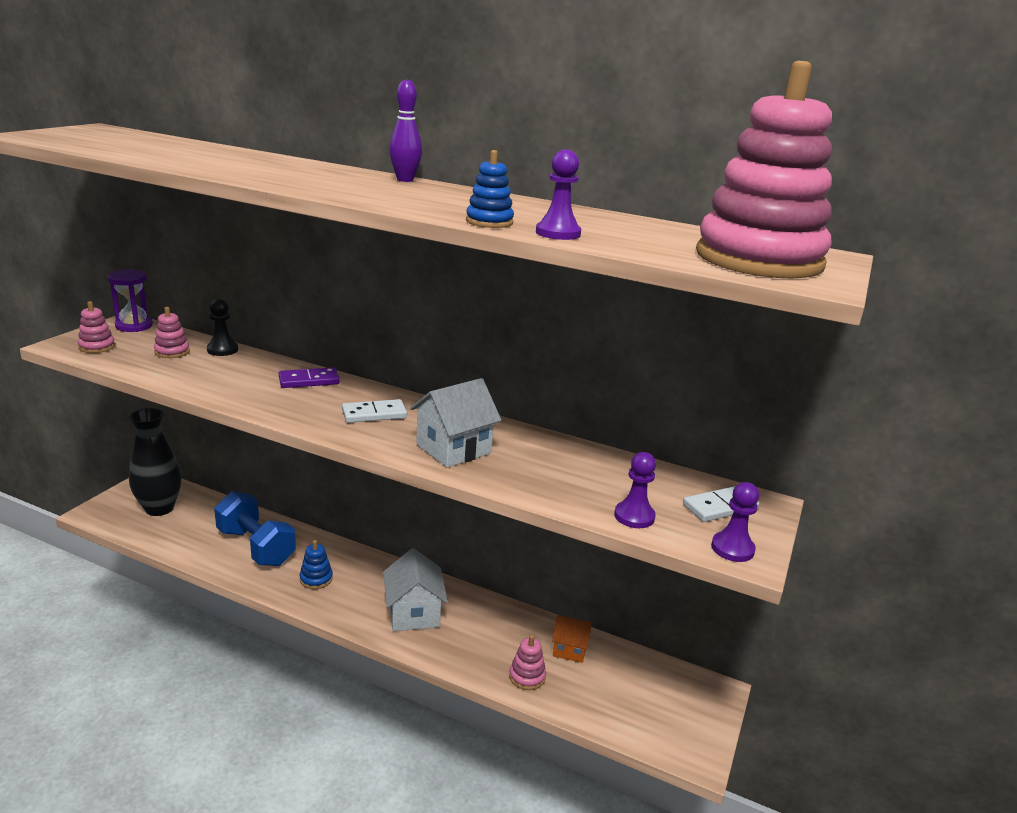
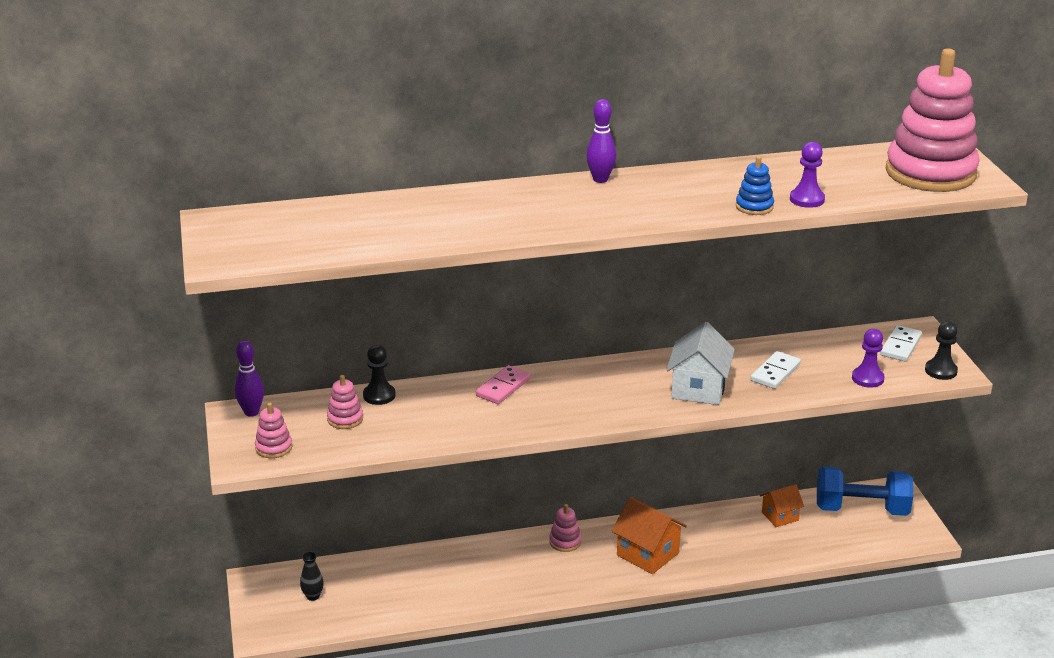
camera: 35 degrees left, 5 degrees up
(134, 326) = (251, 412): purple hourglass -> purple bowling pin
(159, 508) = (313, 596): black vase -> black vase, size x0.42
(256, 547) = (452, 577): blue dumbbell -> blue dumbbell (861, 509)
(309, 380) = (503, 387): purple domino -> pink domino
(316, 579) = (540, 572): blue stacking toy -> none
(374, 414) = (602, 390): white domino -> white domino (775, 372)
(414, 613) = (647, 554): white house -> orange house
(527, 676) = (777, 550): pink stacking toy -> pink stacking toy (565, 542)
(732, 548) = (941, 371): purple pawn -> black pawn

